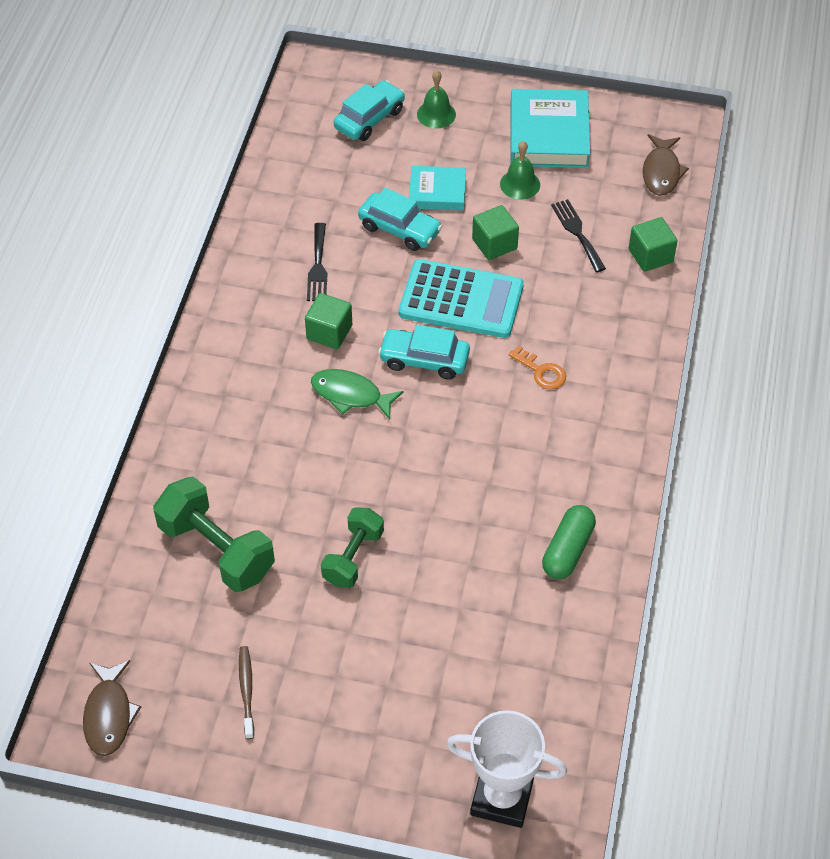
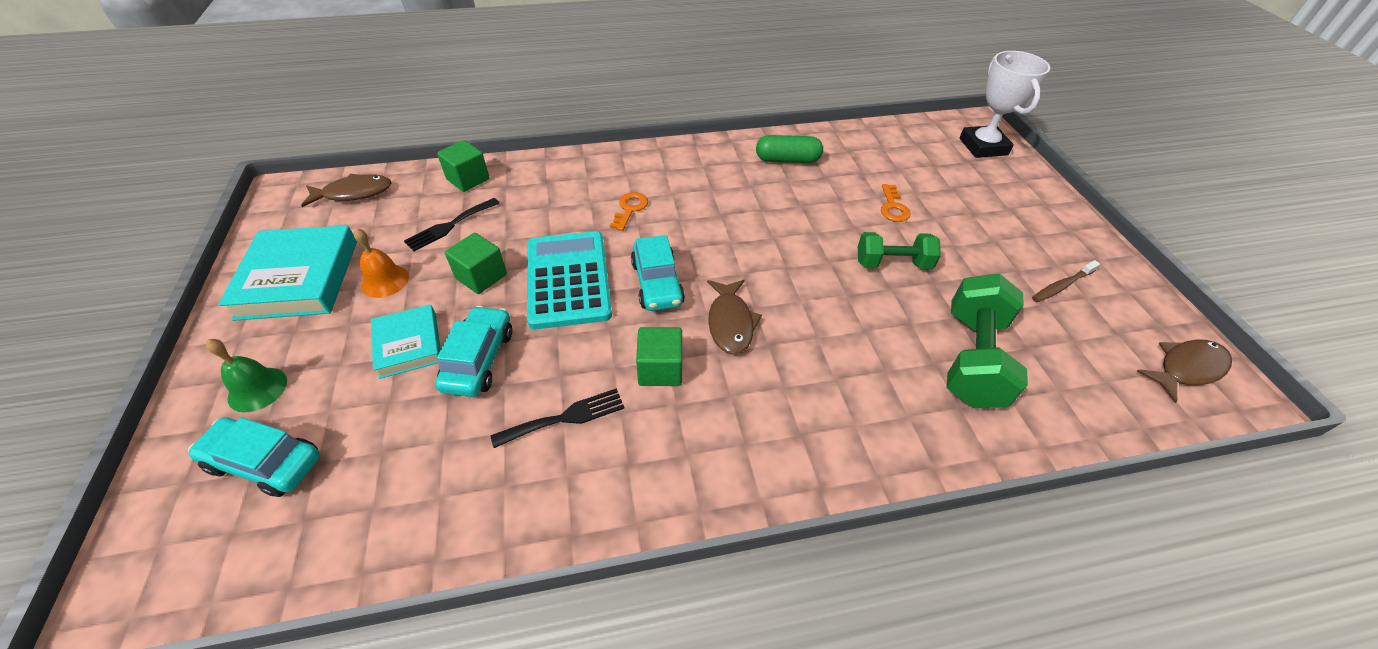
camera: 115 degrees left, 5 degrees down
(350, 395) = (730, 323): green fish -> brown fish
(434, 610) = (893, 207): none -> orange key
(520, 184) = (385, 281): green bell -> orange bell
(548, 135) = (299, 278): turquoise book -> turquoise book turned 75 degrees counterclockwise

